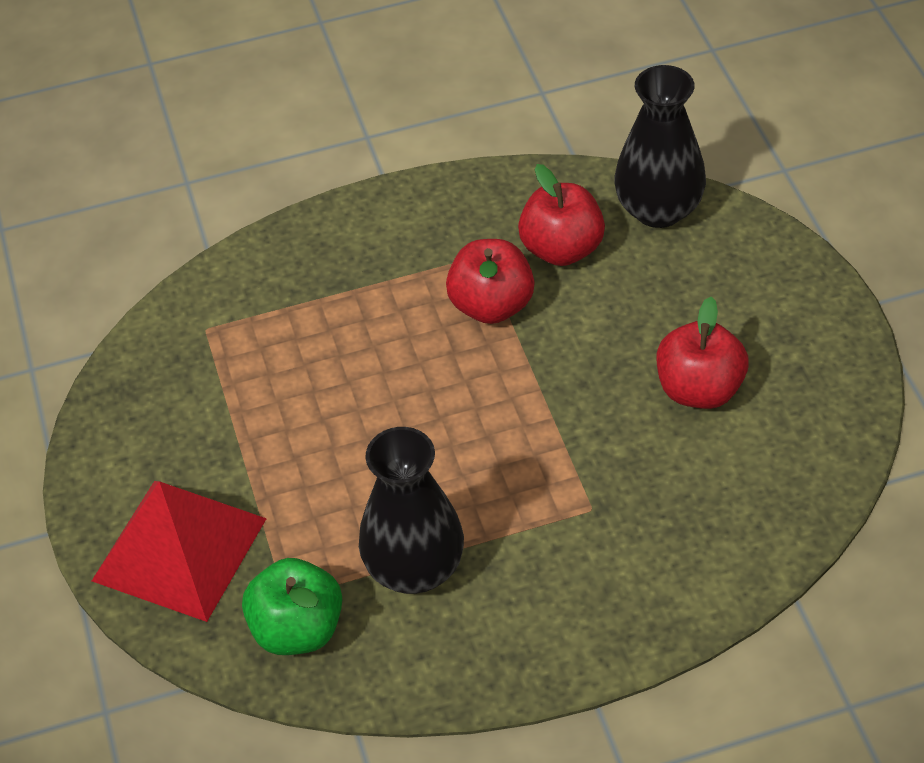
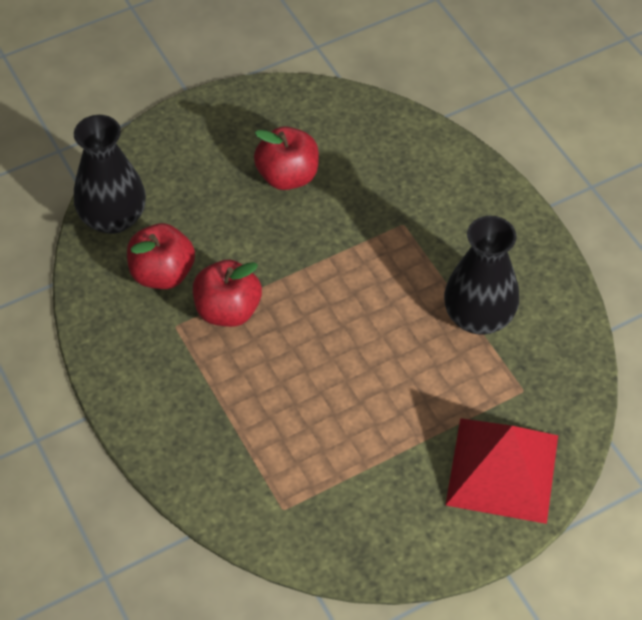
camera: 105 degrees left, 5 degrees up
(297, 629) = (547, 376): green apple -> none

